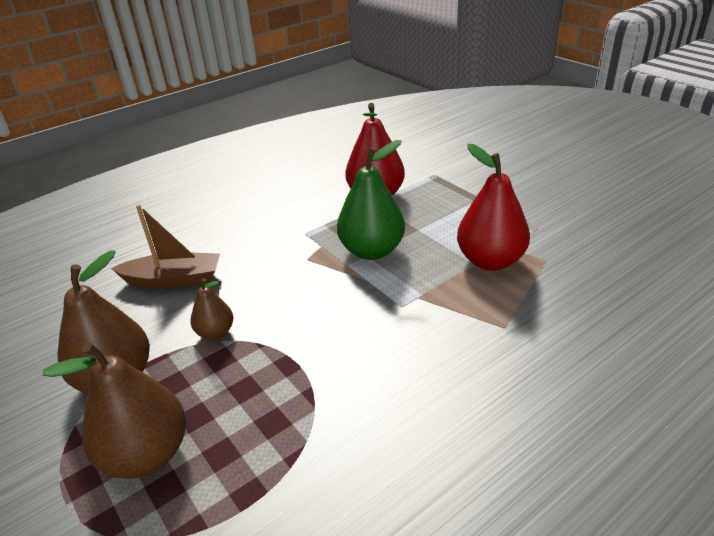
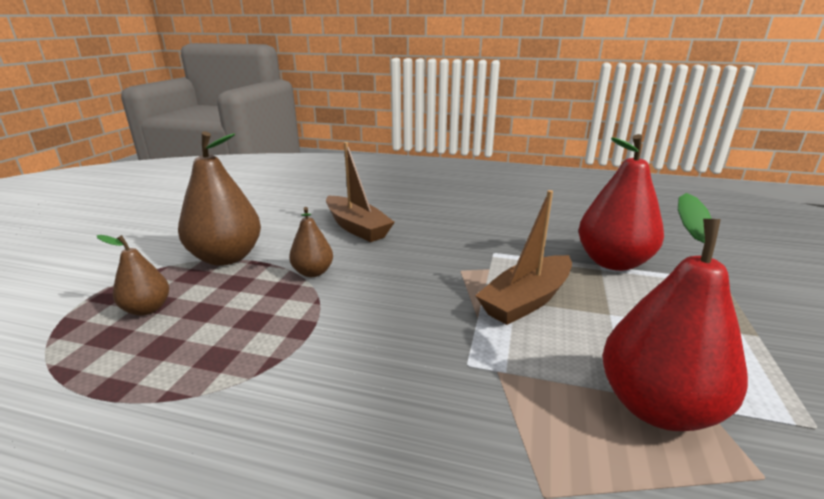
camera: 50 degrees right, 10 degrees down
(147, 454) = (147, 309): brown pear -> brown pear, size x0.54
(372, 251) = (526, 300): green pear -> brown boat

